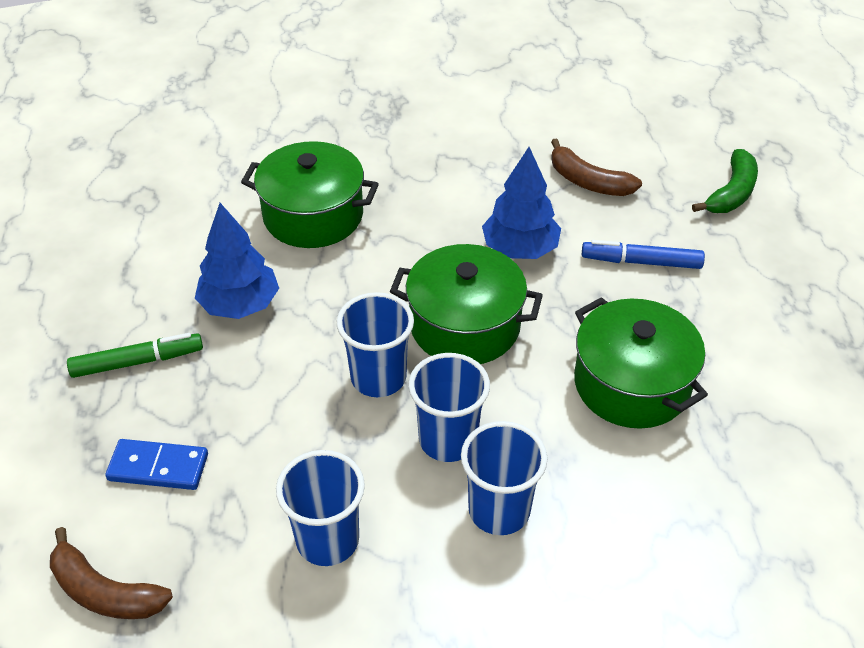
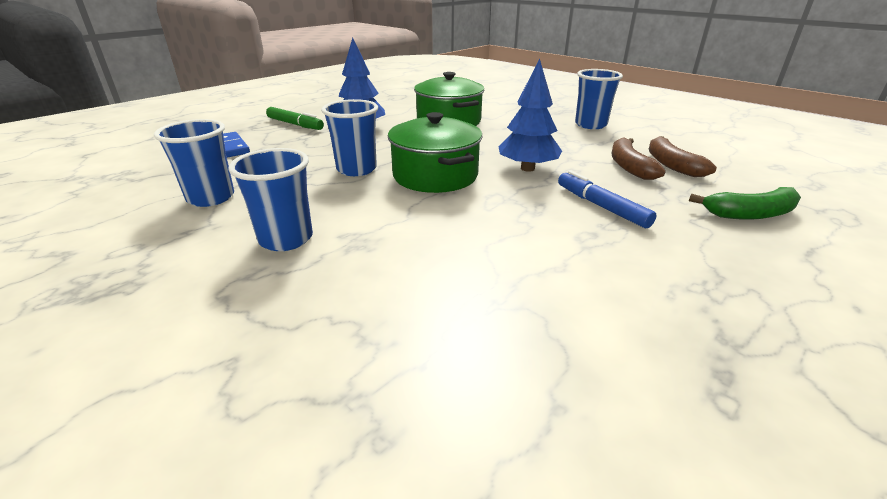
camera: 50 degrees right, 15 degrees down
(105, 591) = (134, 163): brown banana -> brown banana (671, 164)
(448, 440) = (331, 202): blue cup -> blue cup (590, 125)
(631, 384) = (477, 245): green pot -> none

